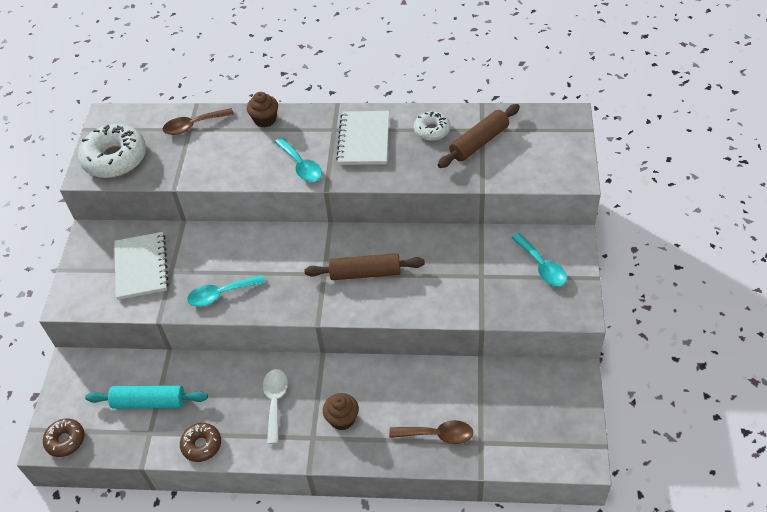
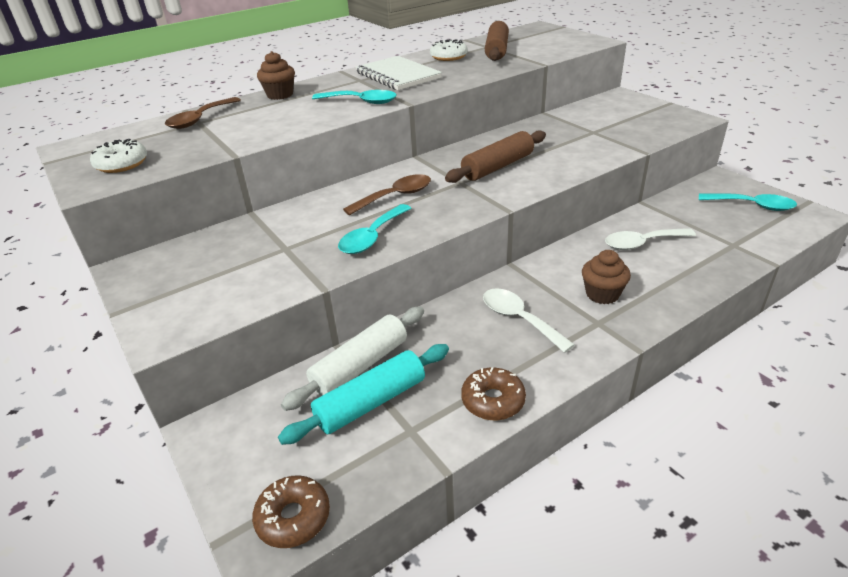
camera: 40 degrees left, 15 degrees down
(115, 159) = (122, 164): white donut -> white donut, size x0.55
(141, 267) = (240, 261): white notebook -> none
(166, 373) = (360, 366): none -> white rolling pin
(423, 396) = (642, 243): none -> white spoon
(437, 435) = (695, 258): brown spoon -> brown spoon (395, 196)
(541, 266) = (625, 112): turquoise spoon -> turquoise spoon (752, 206)

